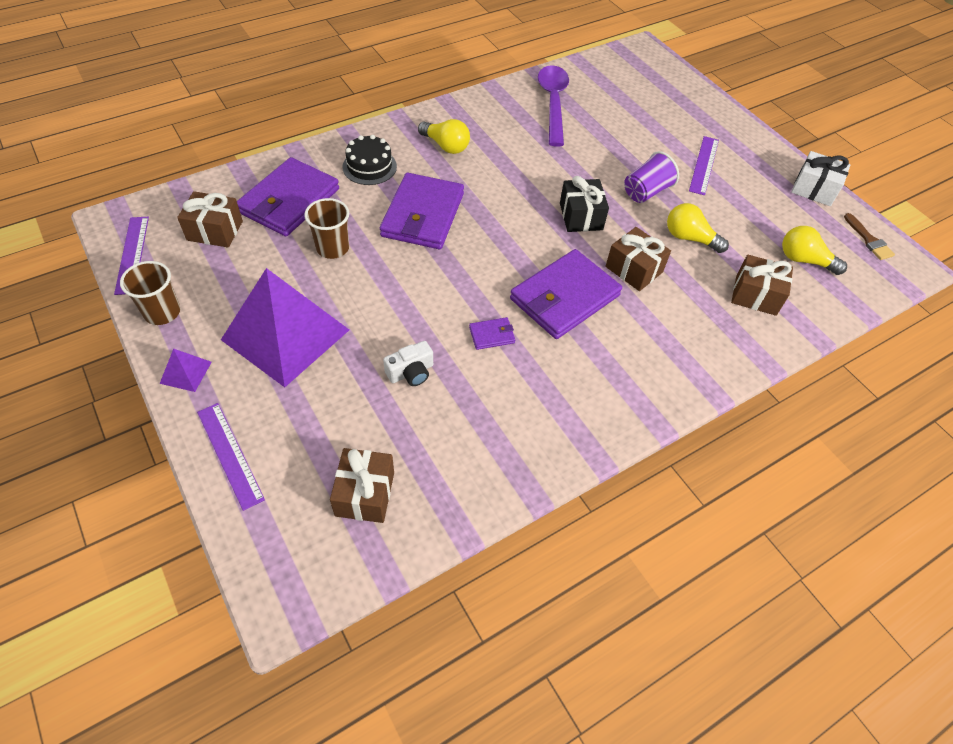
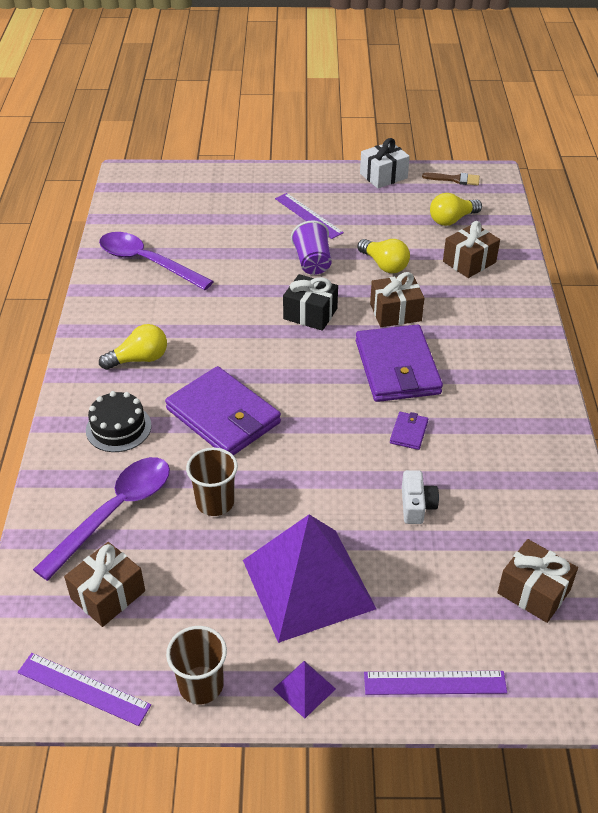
camera: 55 degrees left, 10 degrees down
(289, 201) = (115, 512): purple wallet -> purple spoon
(689, 238) = (384, 265): yellow light bulb -> yellow light bulb turned 105 degrees counterclockwise

